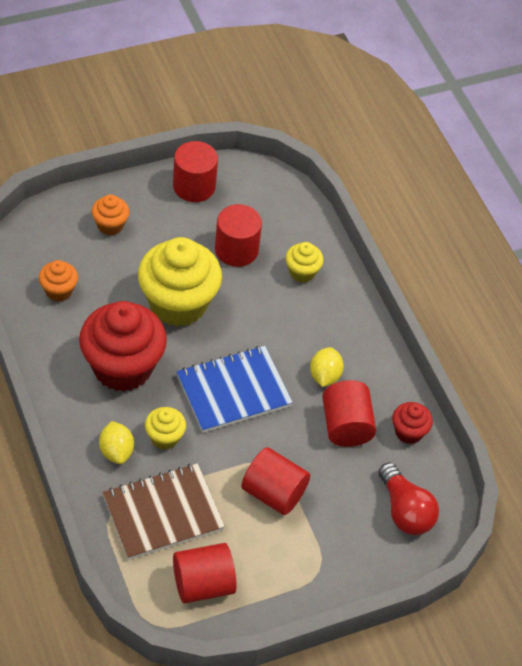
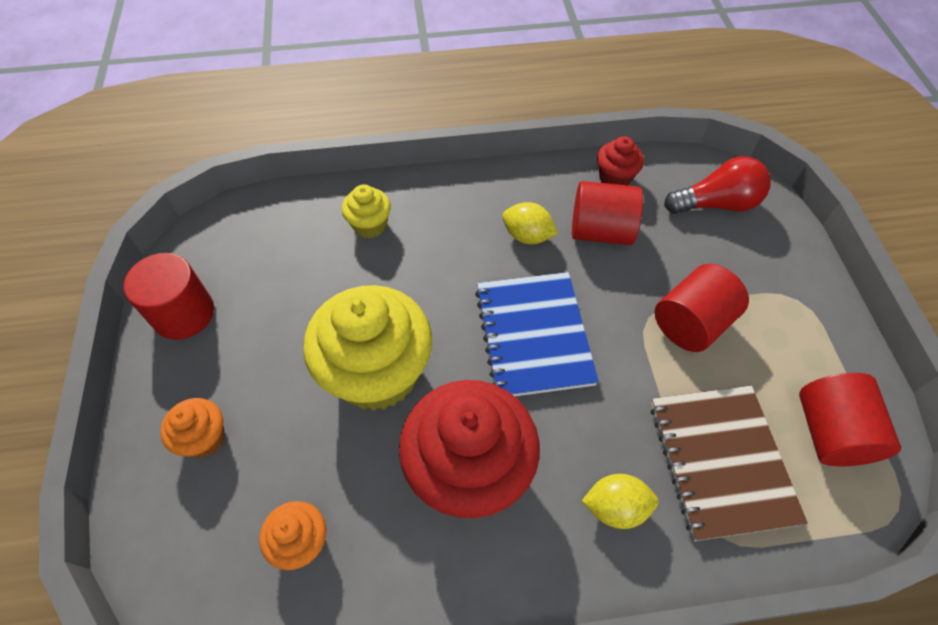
camera: 70 degrees left, 5 degrees up
(164, 437) = (597, 435): yellow cupcake -> none
(236, 250) = (310, 286): red cylinder -> none

